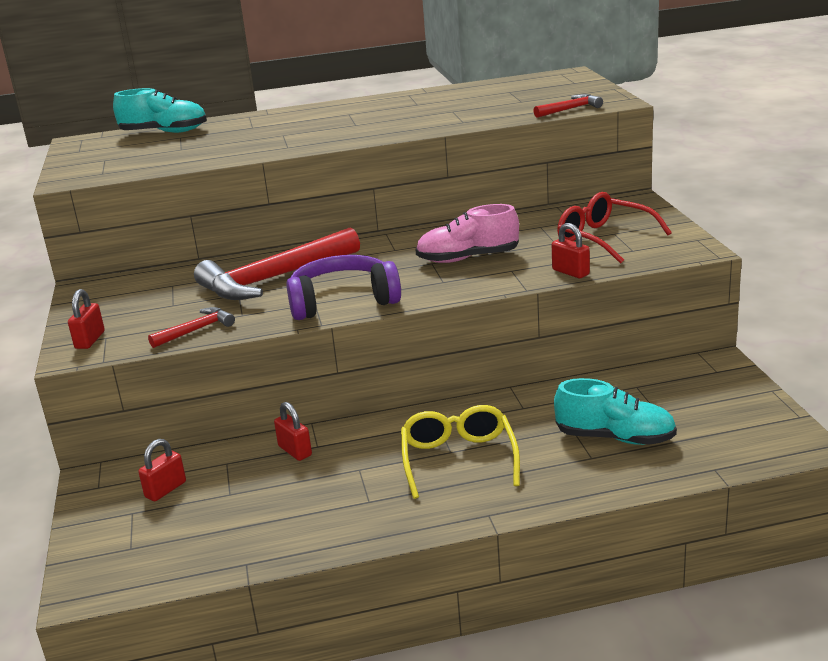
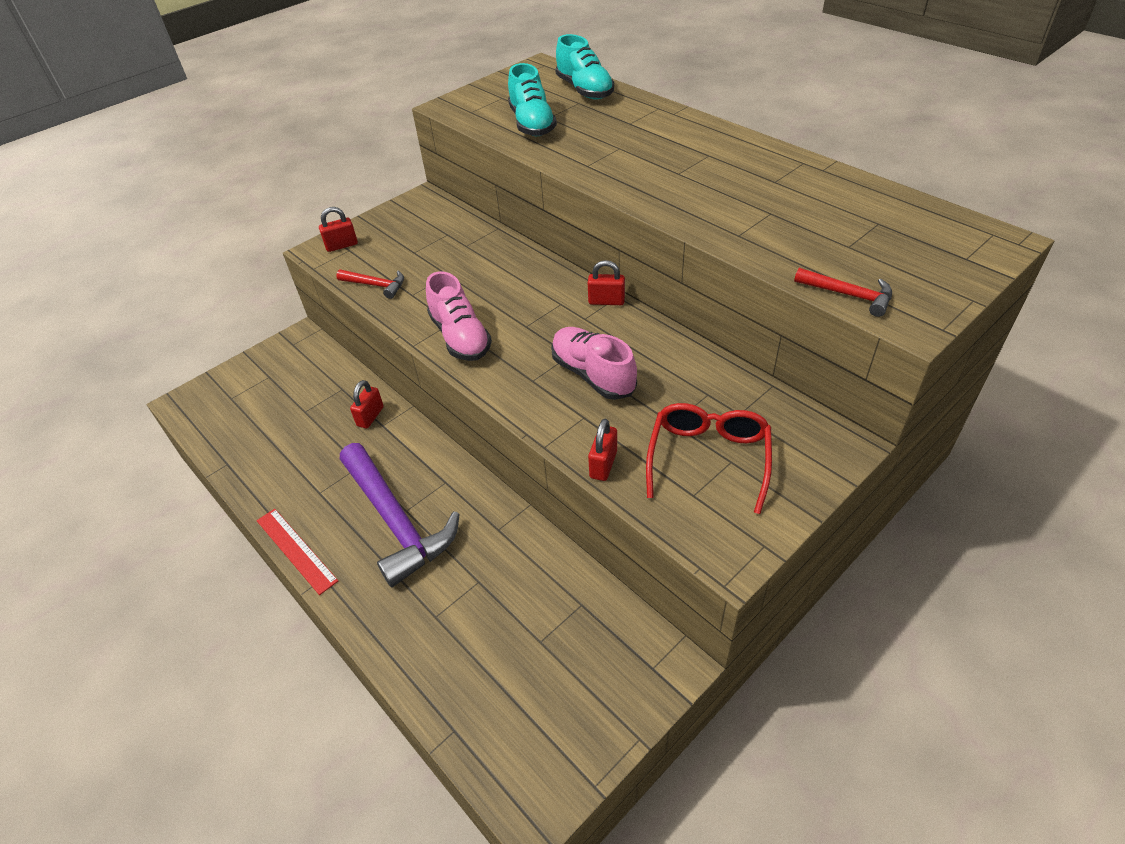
camera: 60 degrees right, 20 degrees up
(165, 489) = (299, 377): red padlock -> red padlock (606, 301)
(274, 278) = (485, 278): red hammer -> none
(342, 301) = (460, 337): purple headphones -> pink shoe
(435, 527) = (296, 550): none -> red ruler
(458, 459) = (396, 521): yellow glasses -> purple hammer
(615, 438) = (476, 622): turquoise shoe -> turquoise shoe (532, 124)

